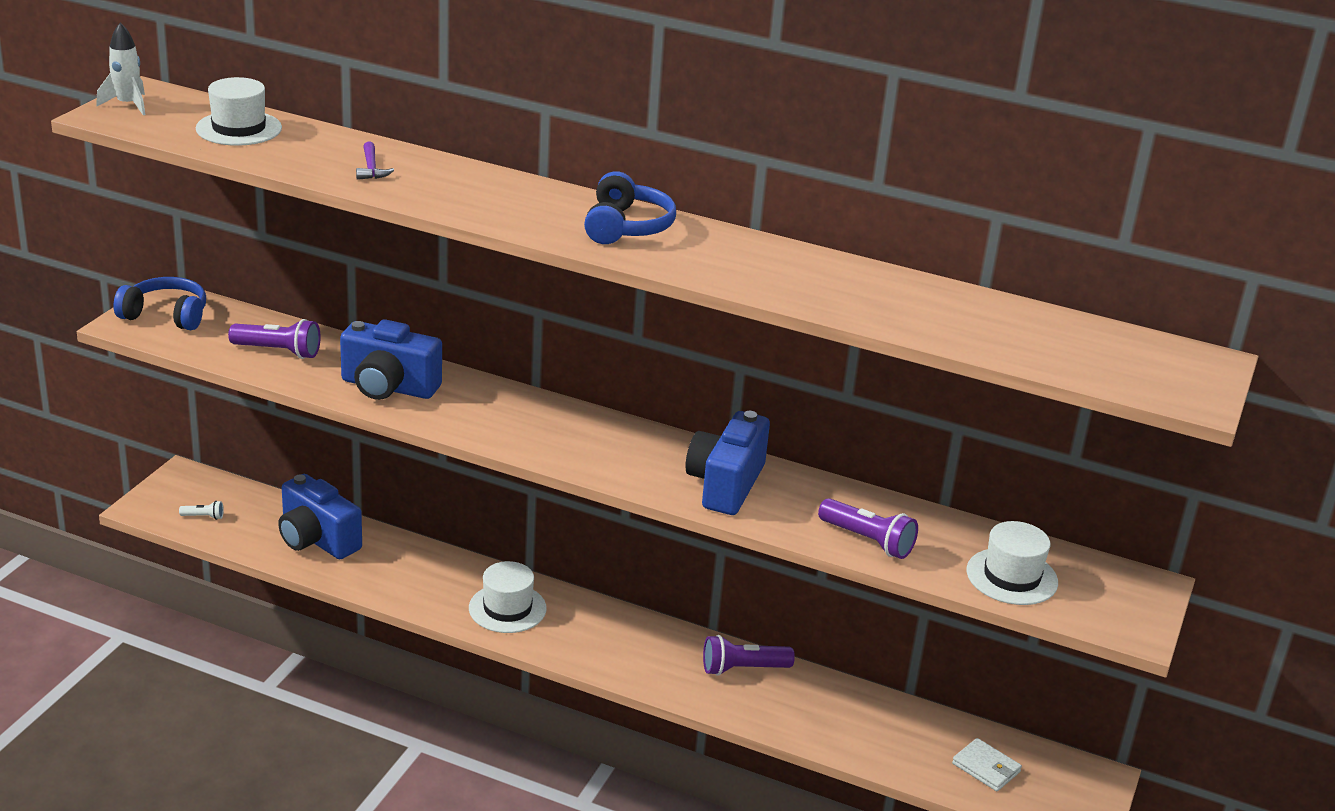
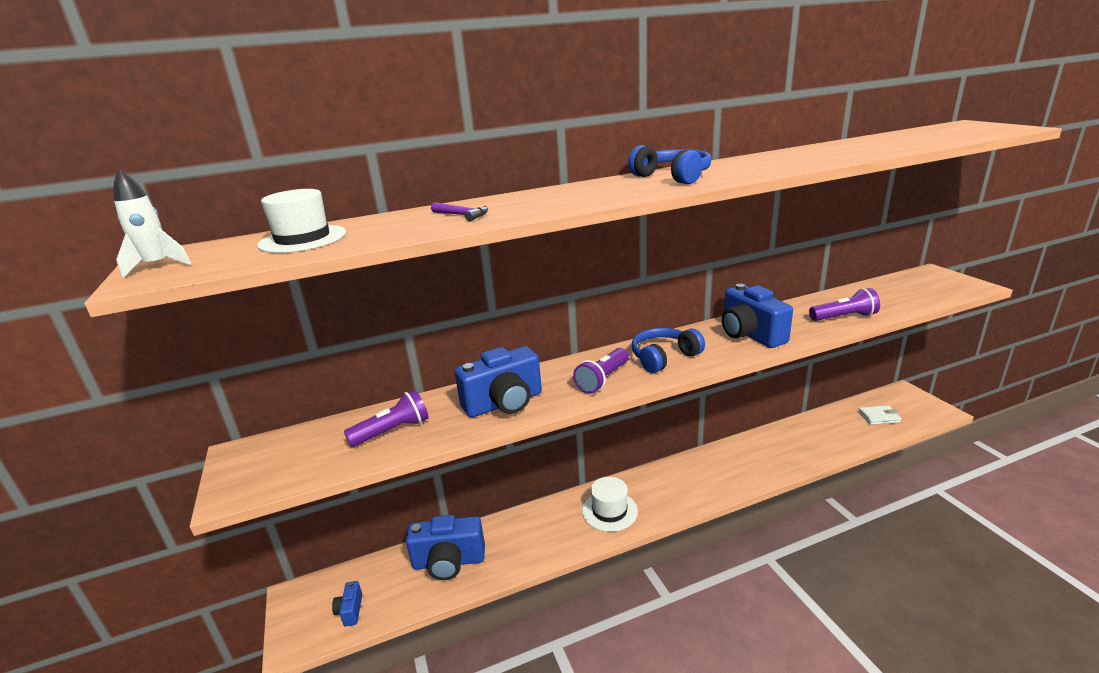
camera: 40 degrees left, 5 degrees down
(166, 315) = (260, 464): blue headphones -> blue headphones (664, 357)
(203, 517) = (350, 611): white flashlight -> blue camera
(743, 669) = (743, 451): purple flashlight -> purple flashlight (603, 379)
(1012, 577) = (906, 296): white hat -> none

